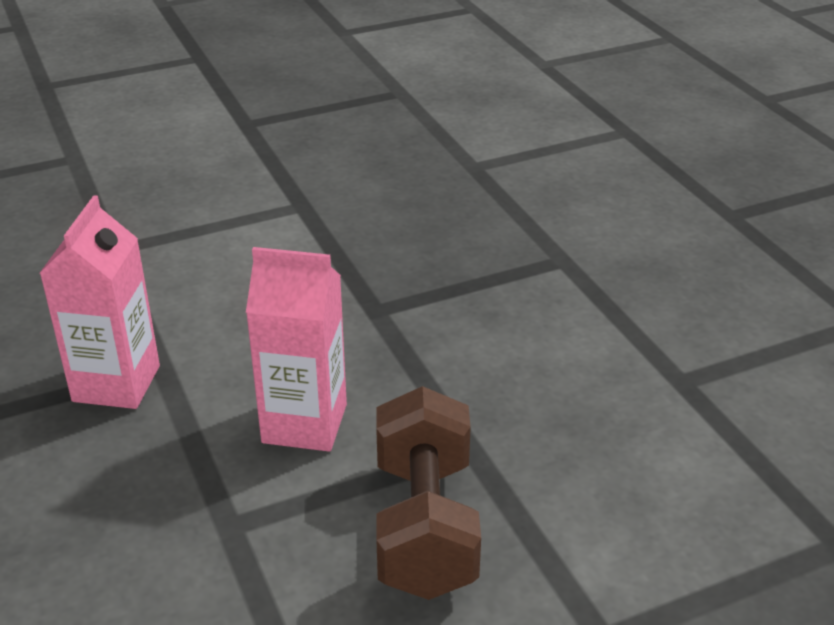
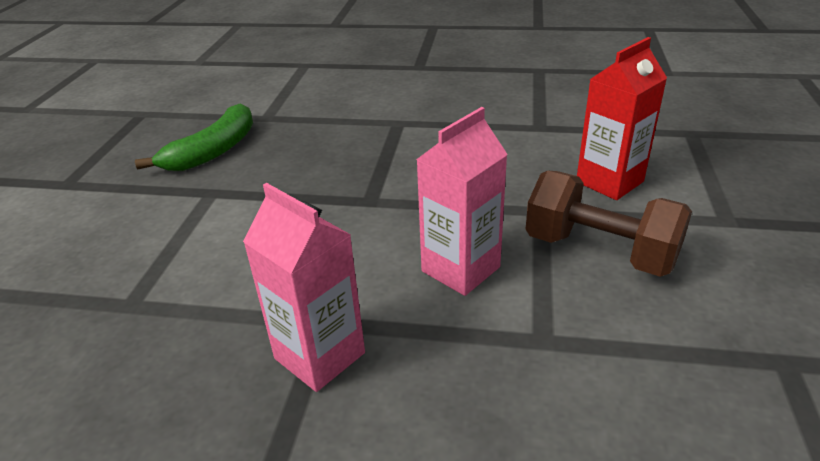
camera: 55 degrees left, 0 degrees up
(374, 169) = (213, 151): none -> green banana
(598, 491) = (609, 182): none -> red carton

